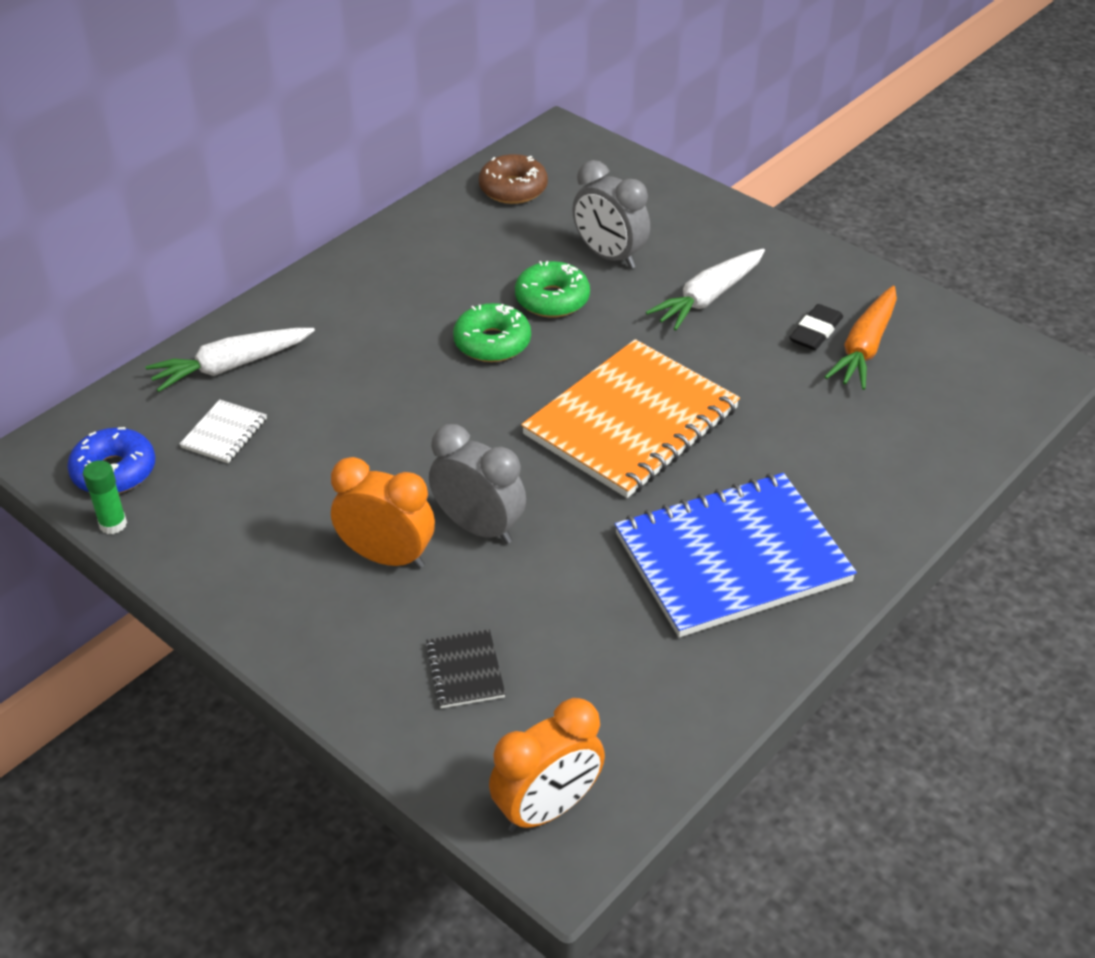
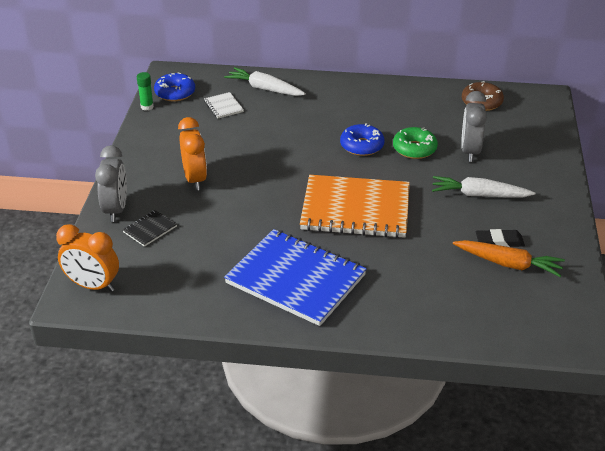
camera: 55 degrees right, 5 degrees down
(224, 433) = (223, 106): white notebook -> white notebook turned 75 degrees clockwise
(479, 527) = (237, 195): grey clock -> grey clock (116, 210)
(492, 343) = (362, 146): green donut -> blue donut
(864, 348) = (508, 264): orange carrot -> orange carrot turned 150 degrees counterclockwise

